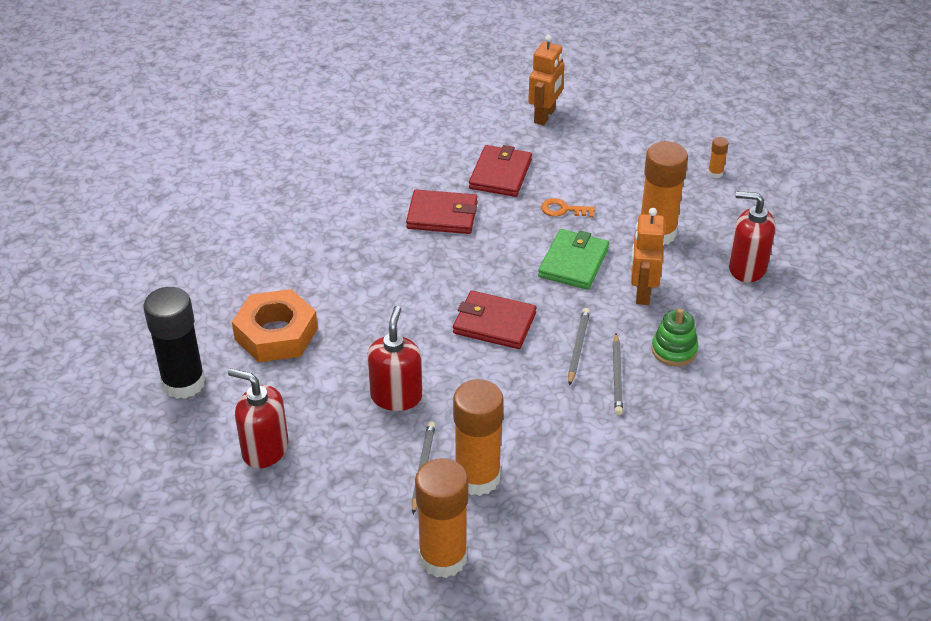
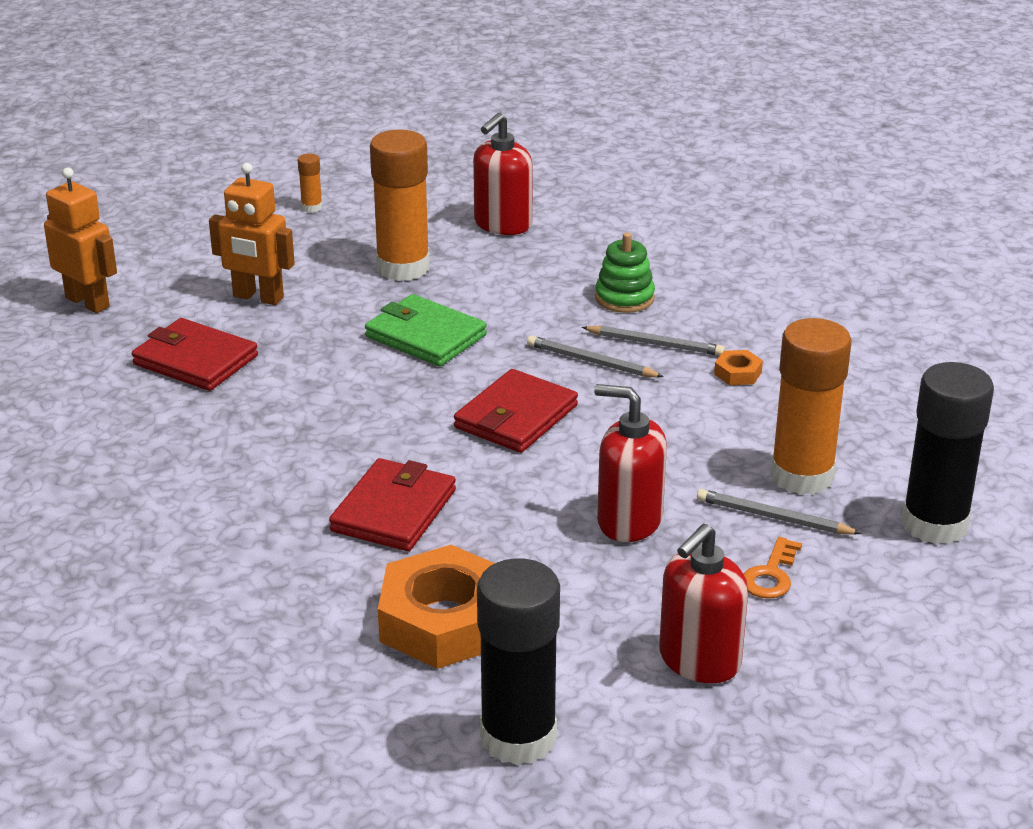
camera: 75 degrees left, 10 degrees down
(442, 215) = (256, 424): red wallet -> red wallet (394, 510)
(443, 558) = (934, 524): orange glue stick -> black glue stick
(563, 209) = (310, 324): orange key -> orange key (771, 575)
(597, 427) = (738, 373): none -> orange nut
(642, 292) = (510, 299): orange robot -> orange robot (258, 297)

